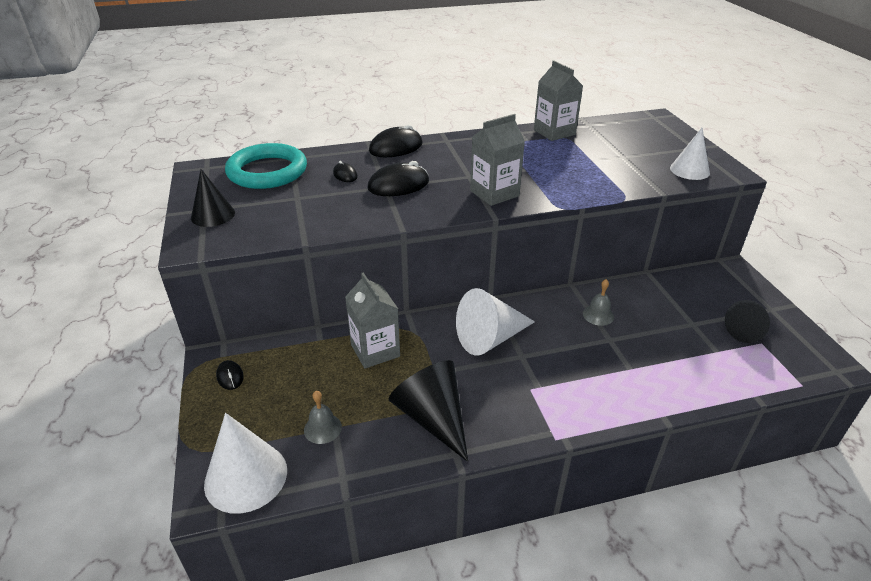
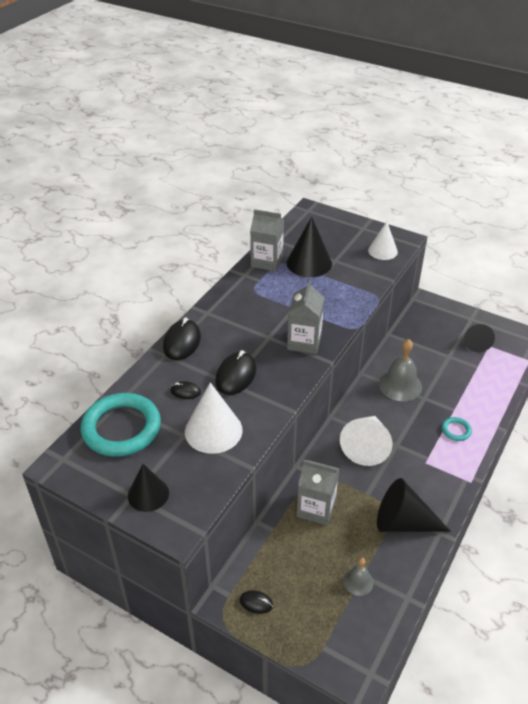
camera: 45 degrees left, 5 degrees up
(246, 477) = (360, 647): white cone -> white cone (213, 430)
(593, 148) = (309, 263): none -> black cone
(598, 315) = (400, 385): grey bell -> grey bell, size x1.80
(605, 386) = (456, 430): none -> turquoise ring

